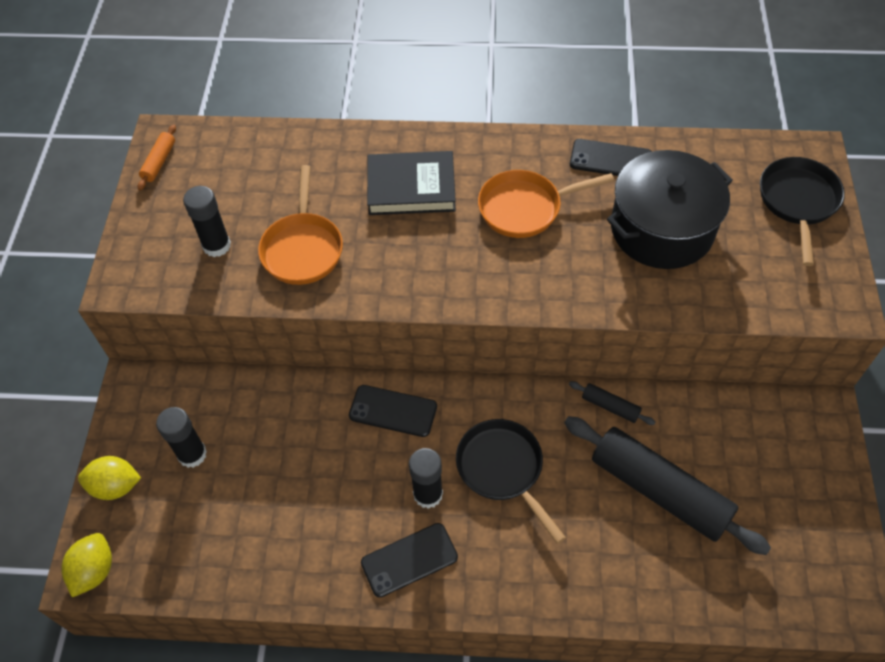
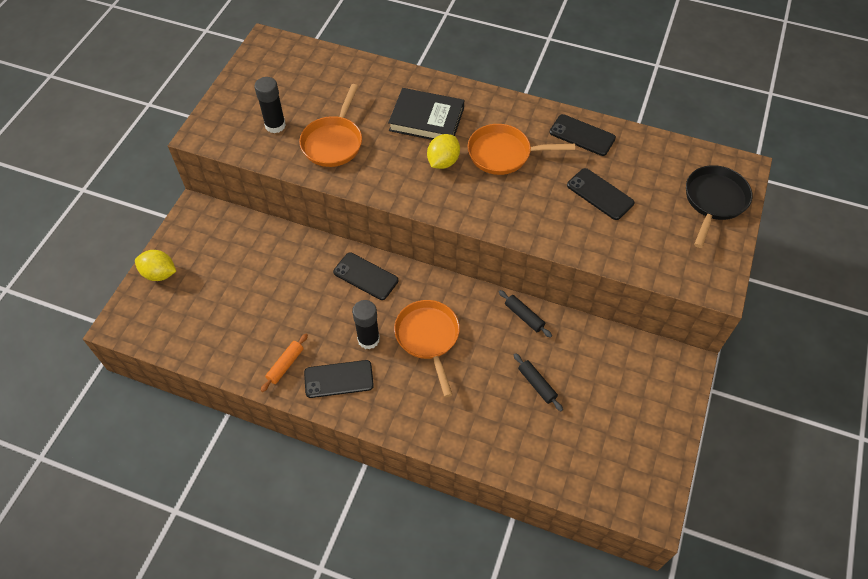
camera: 15 degrees right, 0 degrees up
(94, 570) = (126, 324): yellow lemon -> yellow lemon (443, 162)
(159, 162) = (257, 59): orange rolling pin -> orange rolling pin (285, 365)
(192, 454) = (217, 267): black glue stick -> none
(503, 469) = (428, 337): black pan -> orange pan
(659, 490) = (537, 384): black rolling pin -> black rolling pin, size x0.43
(662, 229) = (600, 194): black pot -> black phone

